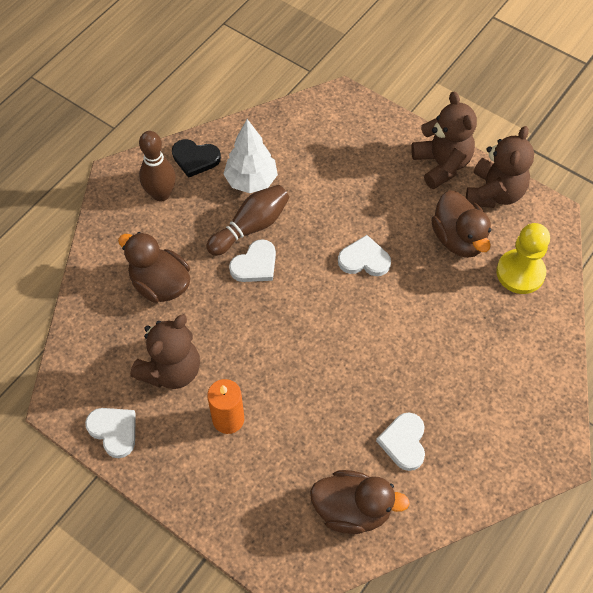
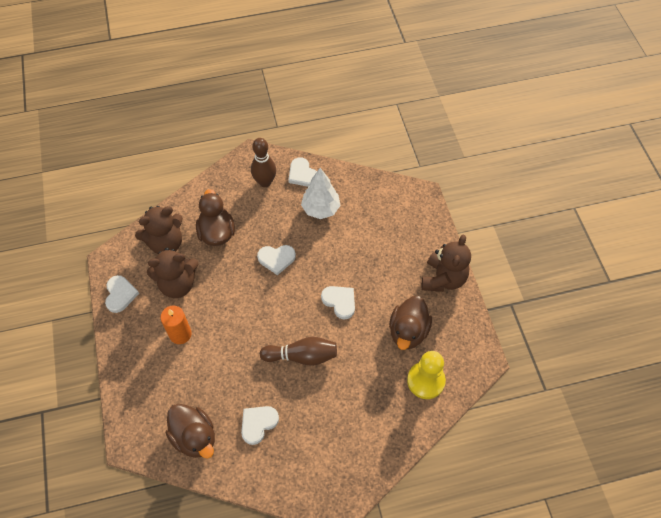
camera: 40 degrees right, 0 degrees up
(195, 159) = (302, 174): black heart -> white heart
(251, 227) = (295, 236): brown bowling pin -> brown bowling pin (302, 356)
(494, 193) = (459, 320): brown teddy bear -> brown teddy bear (166, 243)

